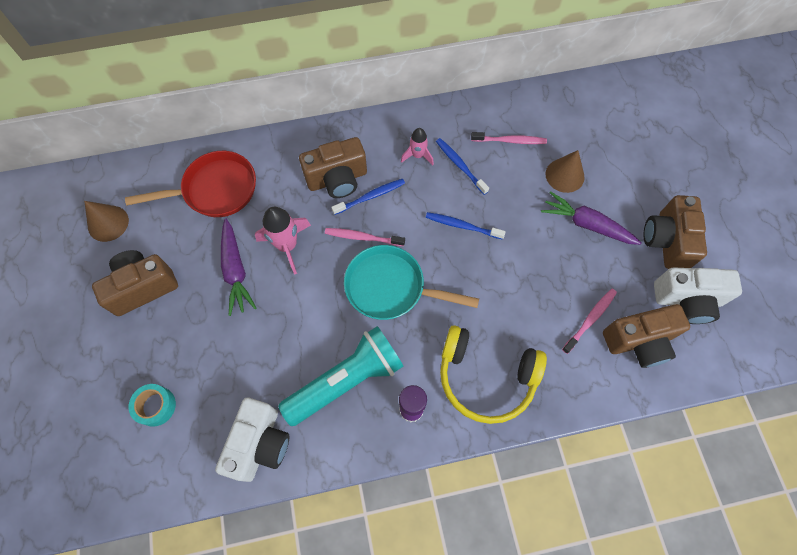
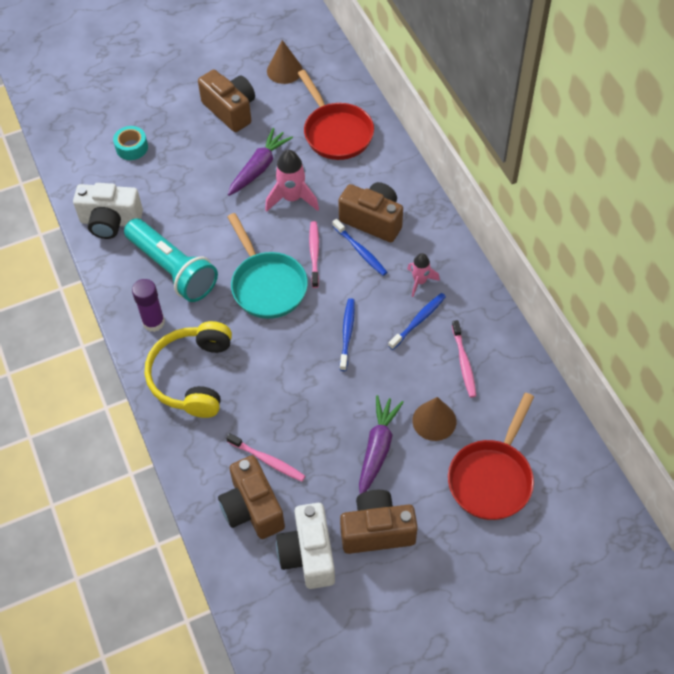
camera: 80 degrees right, 10 degrees down
(236, 271) = (259, 167): purple carrot -> purple carrot turned 150 degrees clockwise
(337, 179) = (373, 220): brown camera -> brown camera turned 150 degrees clockwise
(390, 287) = (267, 285): turquoise pan -> turquoise pan turned 150 degrees clockwise
(623, 146) = (492, 478): none -> red pan

